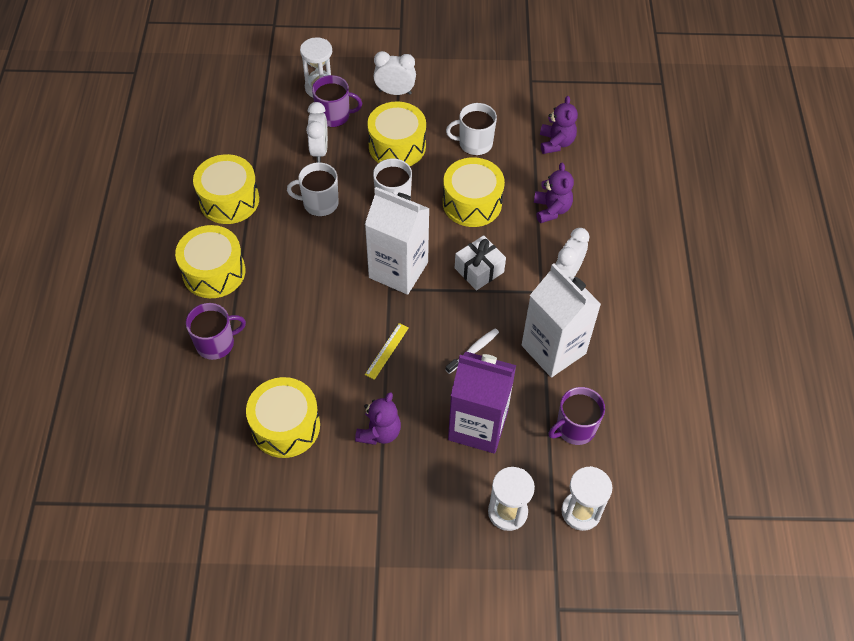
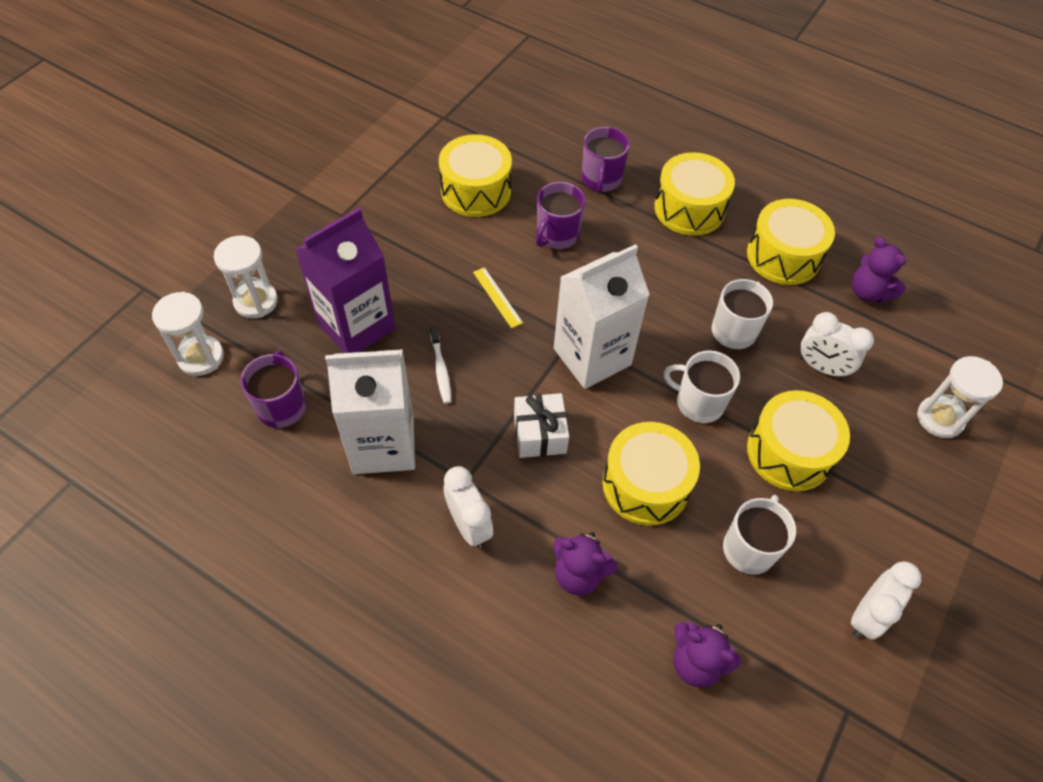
camera: 120 degrees right, 0 degrees up
(334, 116) = (878, 410): purple mug -> purple mug (557, 235)
(379, 432) = (415, 250): purple teddy bear -> purple teddy bear (868, 292)
(395, 92) = (896, 502): white clock -> white clock (866, 616)

